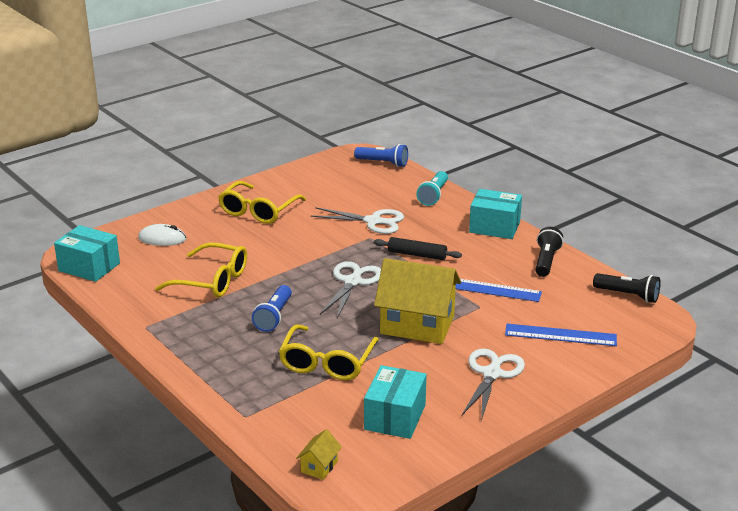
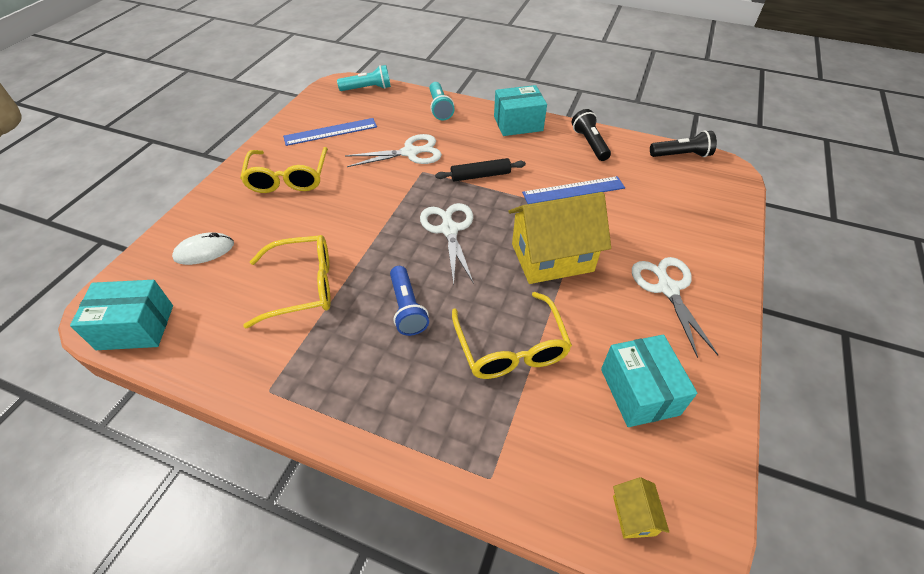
camera: 30 degrees left, 20 degrees up
(383, 163) = (367, 88): blue flashlight -> turquoise flashlight
(560, 335) = (675, 217): blue ruler -> blue ruler (330, 131)

